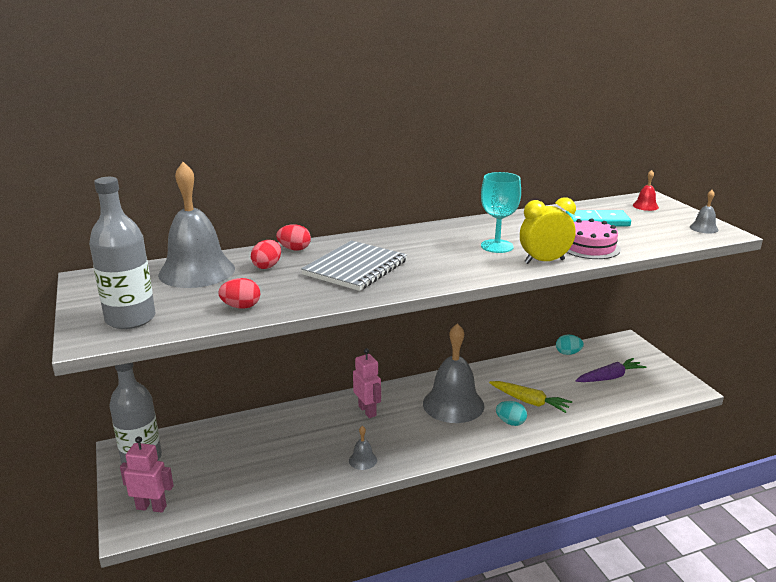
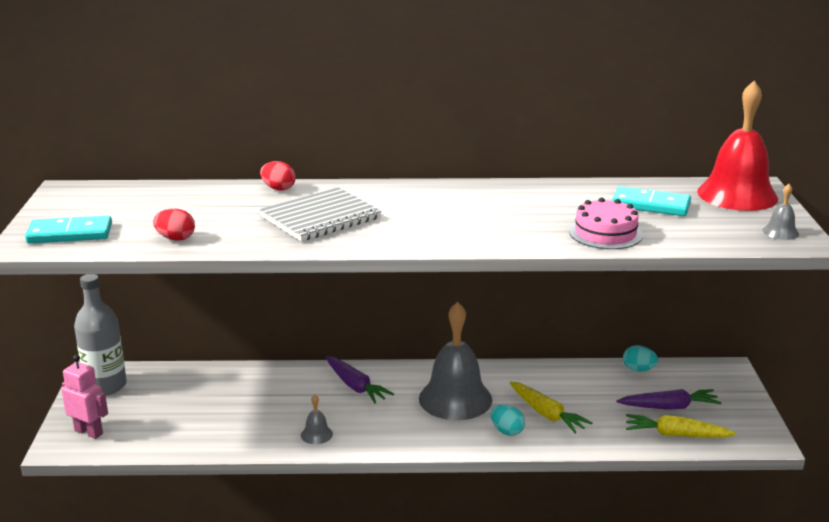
camera: 20 degrees right, 0 degrees up
(130, 319) = (70, 234): grey bottle -> turquoise domino
(197, 271) = (165, 197): grey bell -> none
(267, 266) = (235, 202): red egg -> none
(367, 411) = (355, 386): pink robot -> purple carrot
(497, 246) = (497, 217): turquoise goblet -> none
(544, 261) = (532, 241): yellow clock -> none
(629, 398) = (675, 435): none -> yellow carrot
(645, 206) = (737, 195): red bell -> red bell, size x2.42

